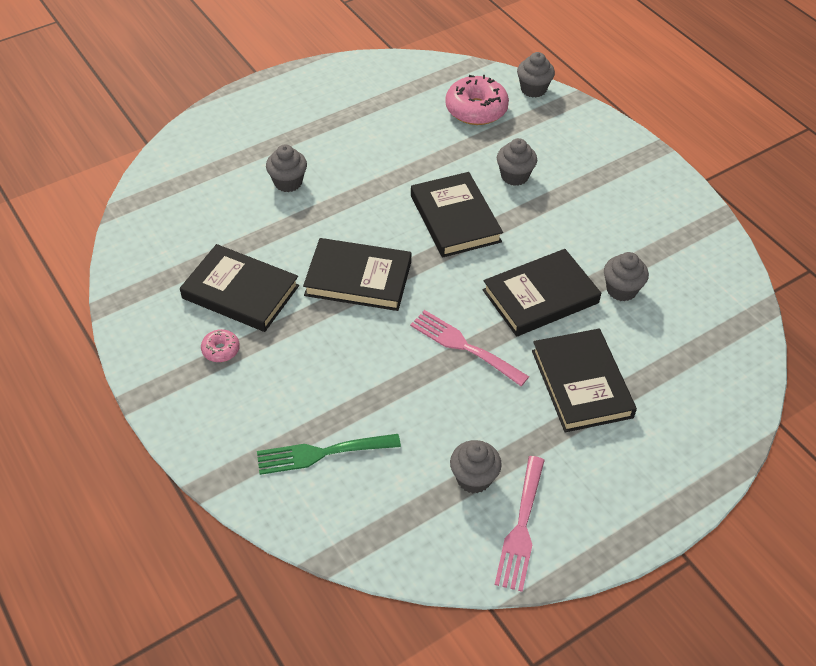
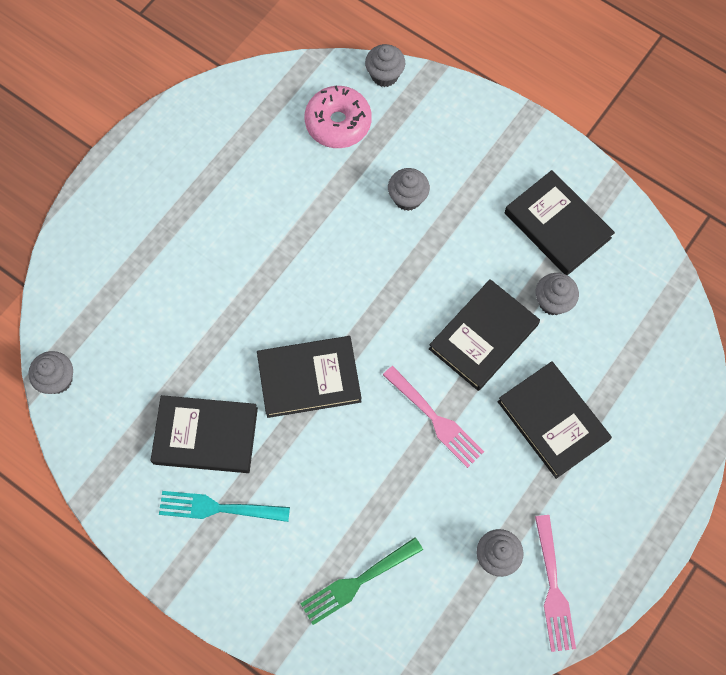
camera: 20 degrees left, 20 degrees up
(221, 350) = (218, 508): pink donut -> turquoise fork
(288, 182) = (191, 286): grey cupcake -> grey cupcake (57, 379)
(455, 218) = (371, 272): black book -> black book (557, 225)
(464, 346) = (435, 419): pink fork -> pink fork turned 150 degrees counterclockwise

